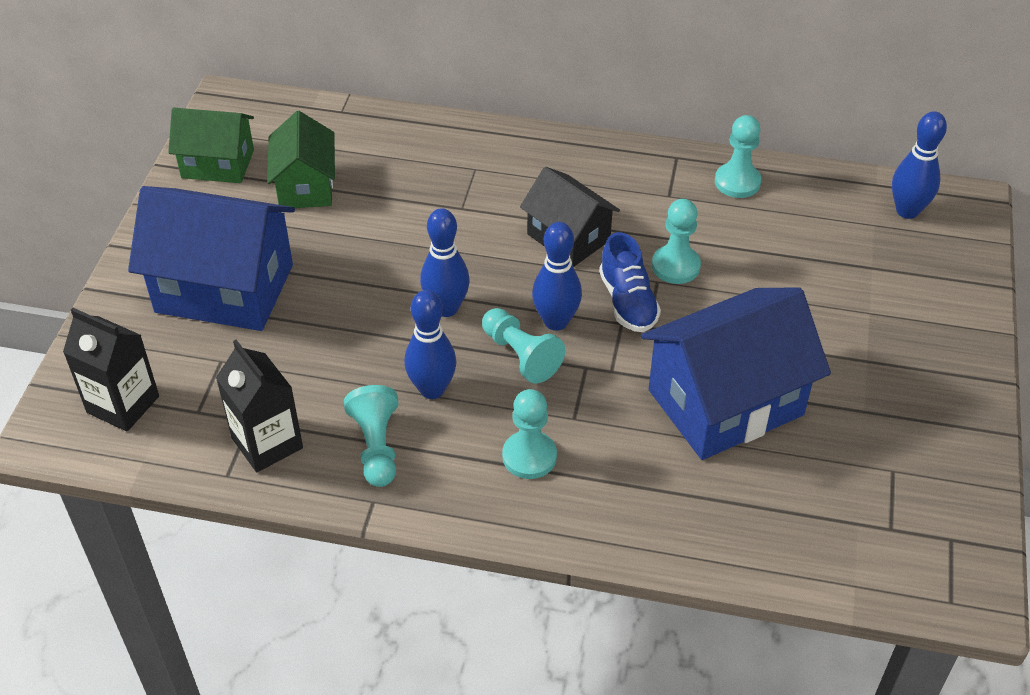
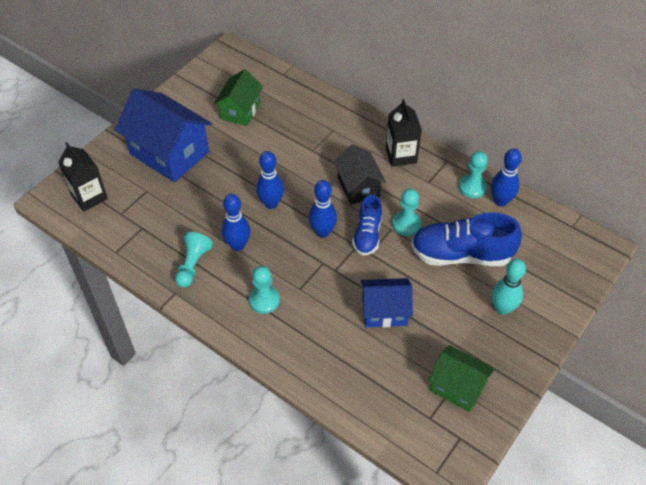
camera: 25 degrees right, 5 degrees up
(218, 164) = (204, 83): green house -> green house (457, 387)
(267, 443) = (143, 242): black carton -> black carton (401, 155)
(521, 355) = (293, 244): turquoise pawn -> none
(725, 402) = (384, 311): blue house -> blue house, size x0.59
(783, 281) = (461, 255): none -> blue shoe
(890, 334) = (502, 308): none -> turquoise bowling pin
(907, 211) = (561, 239): blue bowling pin -> blue bowling pin (500, 201)

